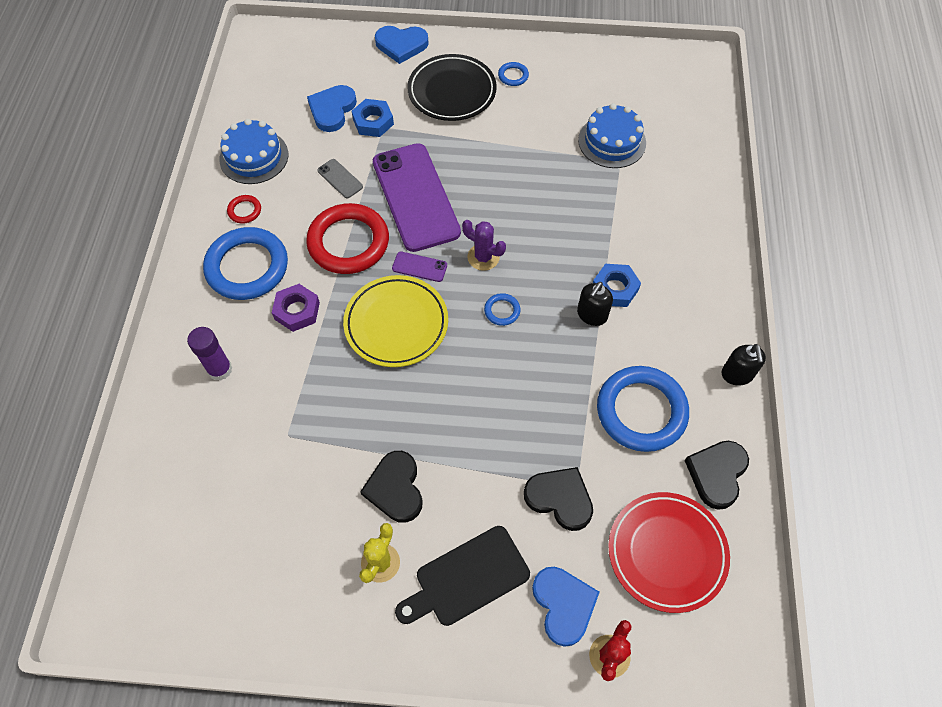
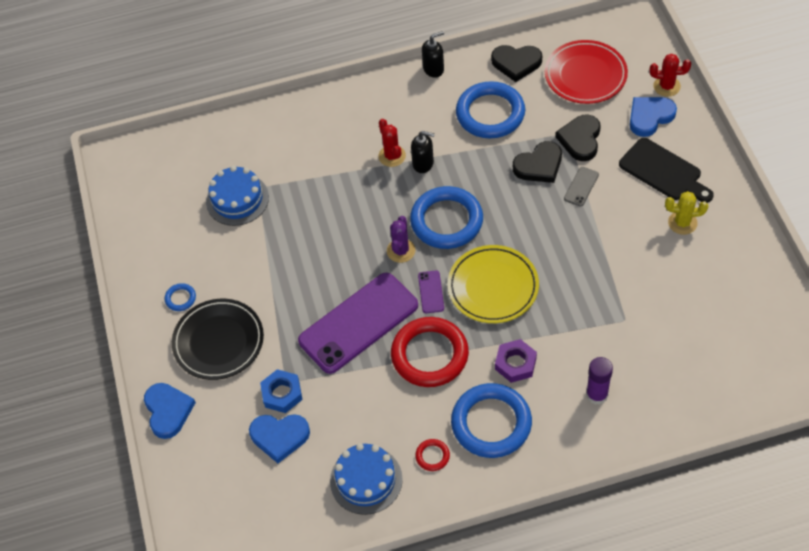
camera: 105 degrees left, 5 degrees down
(340, 178) = (362, 392): grey phone -> grey phone (581, 186)
(395, 488) = (626, 234): black heart -> black heart (539, 165)
(502, 311) = (446, 221): blue ring -> blue ring, size x2.37
(615, 288) = (392, 156): blue nut -> red cactus

